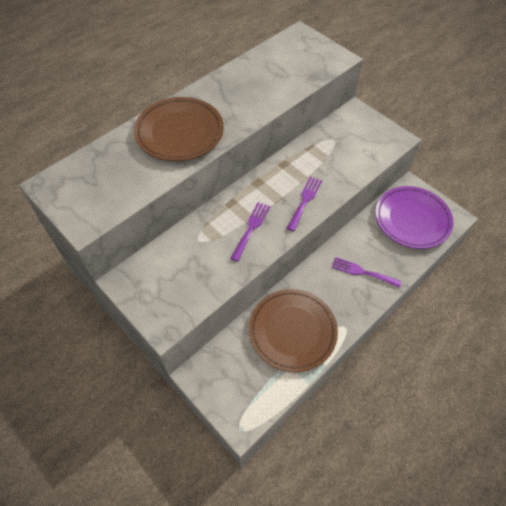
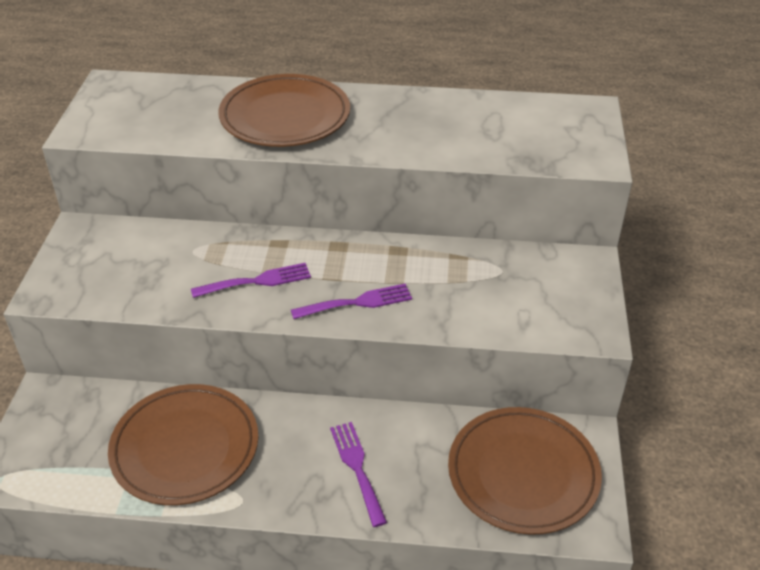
camera: 50 degrees right, 15 degrees down
(412, 219) = (523, 473): purple plate -> brown plate

